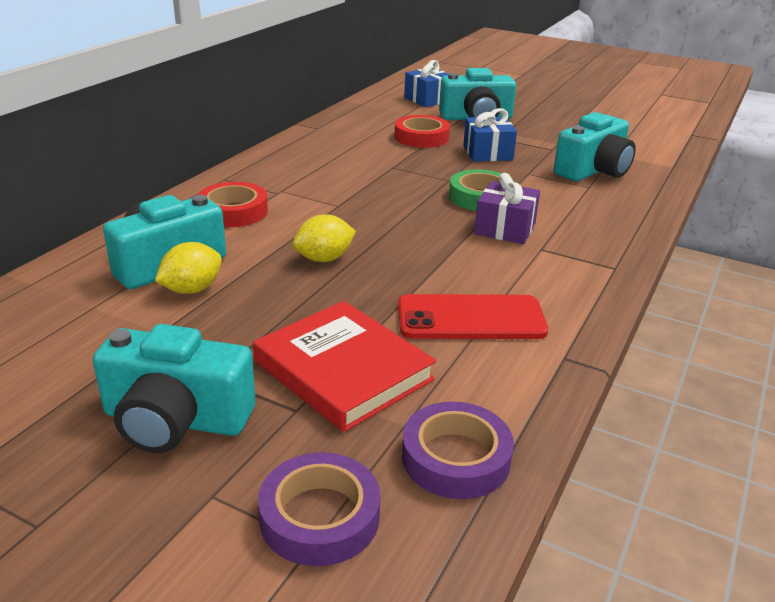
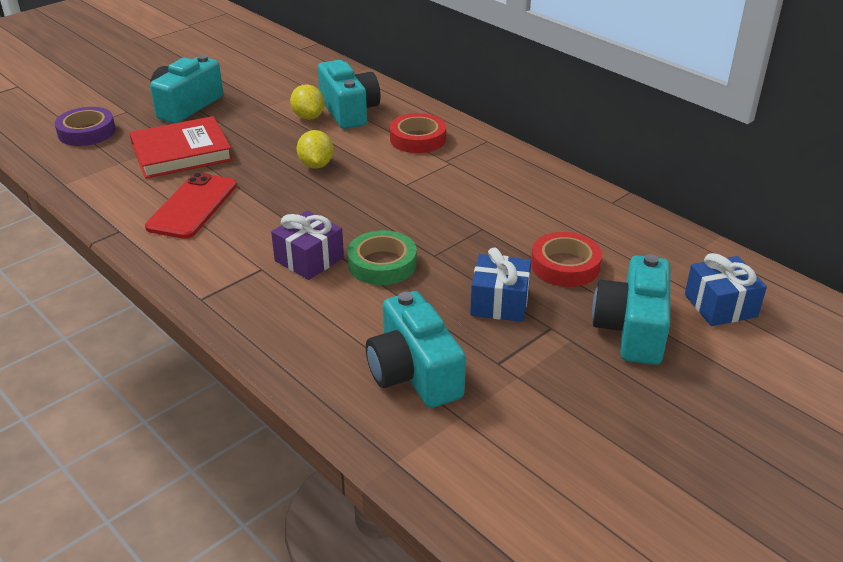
camera: 110 degrees right, 5 degrees up
(456, 458) = (81, 171): purple tape -> none

